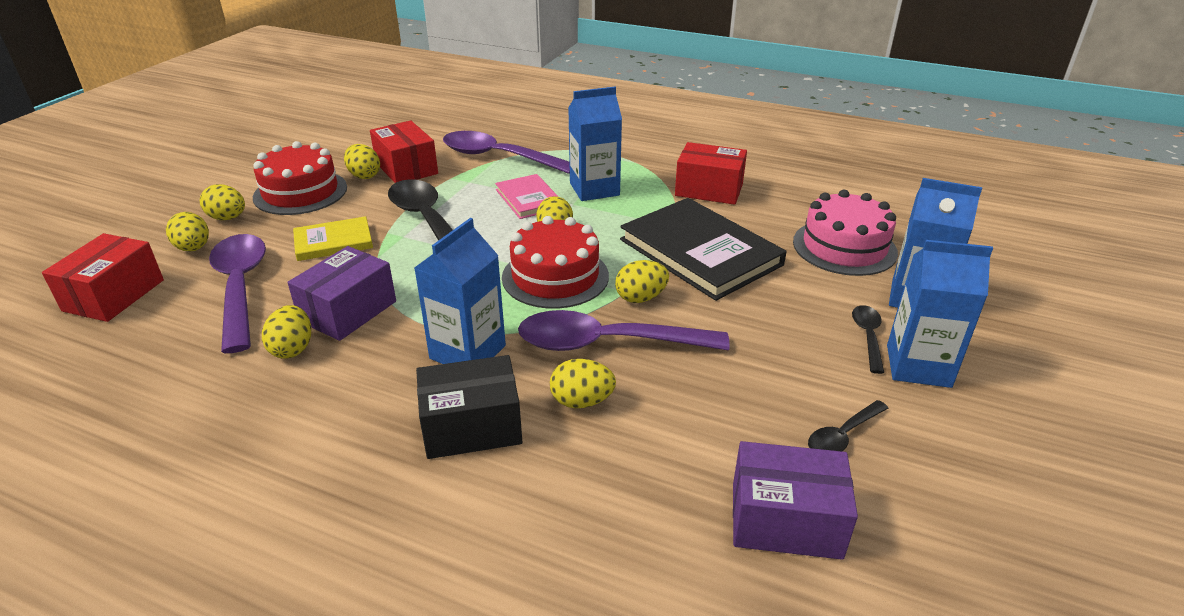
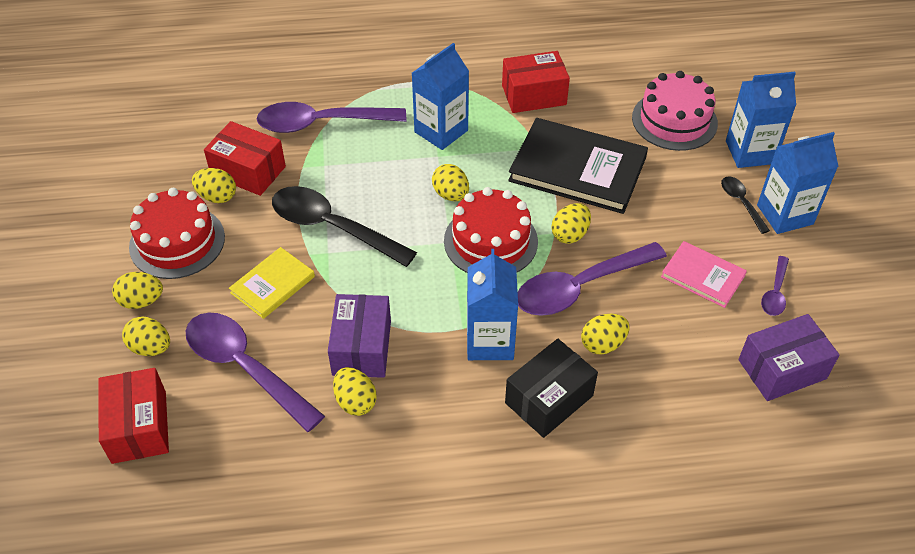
camera: 30 degrees left, 15 degrees up
(529, 199) = (396, 165): pink book -> pink book (703, 276)
(843, 435) = (775, 292): black spoon -> purple spoon

